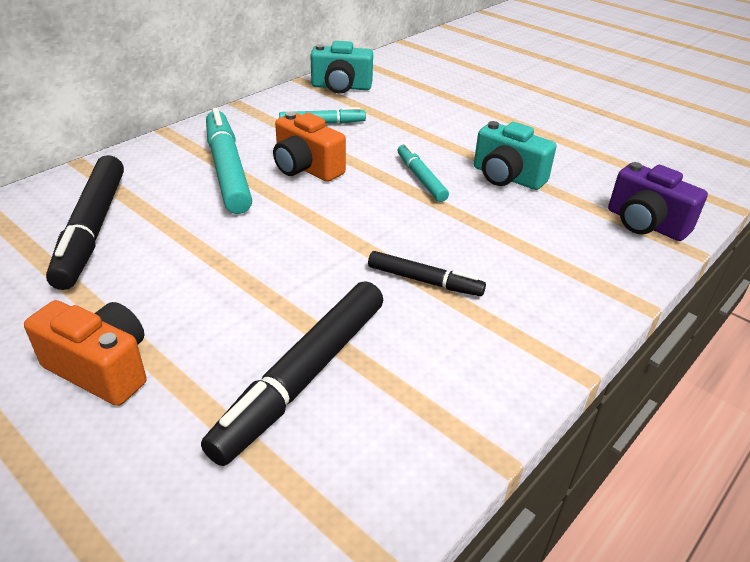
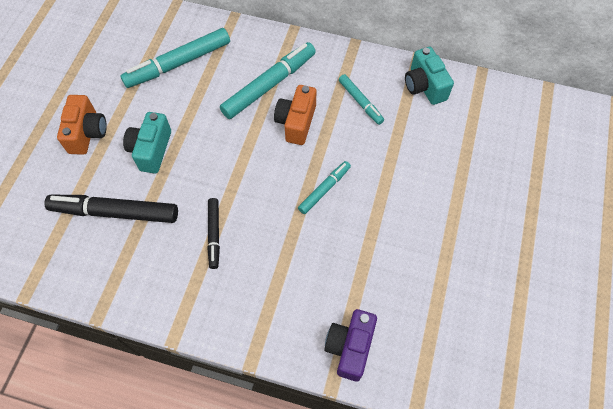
camera: 65 degrees right, 25 degrees up
(92, 229) = (178, 64): black marker -> turquoise marker
(507, 177) = (359, 240): turquoise camera -> turquoise camera (151, 150)

